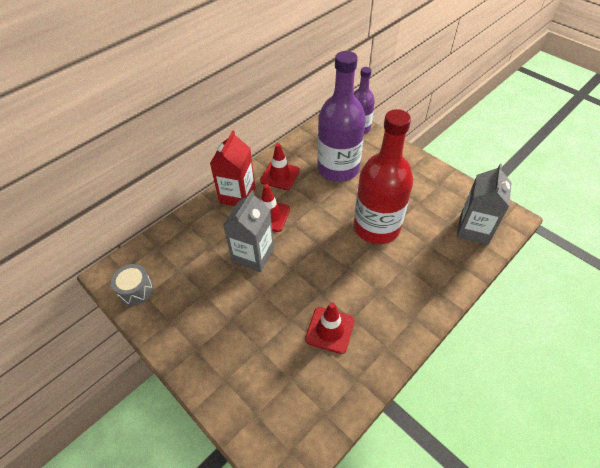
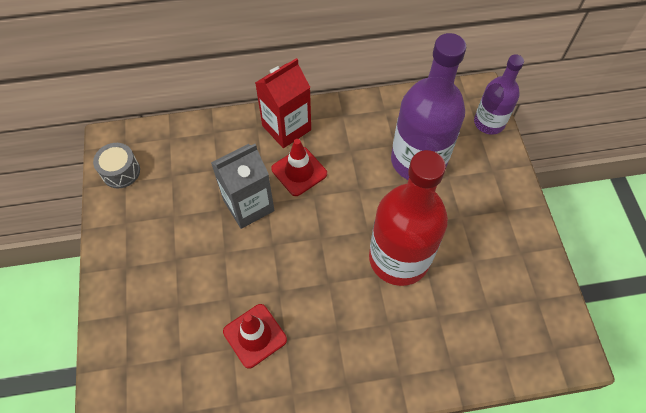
camera: 35 degrees right, 10 degrees up
(280, 175) = (348, 130): red traffic cone -> none
(474, 229) = (510, 335): grey carton -> none

